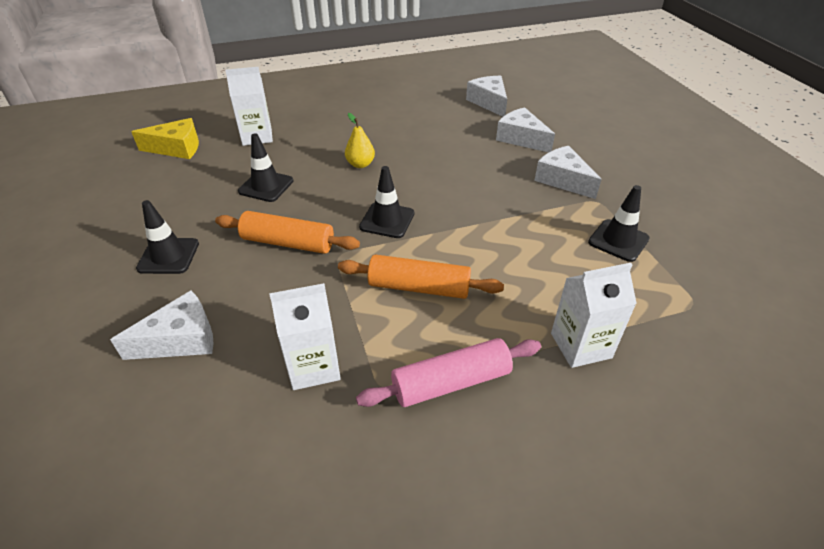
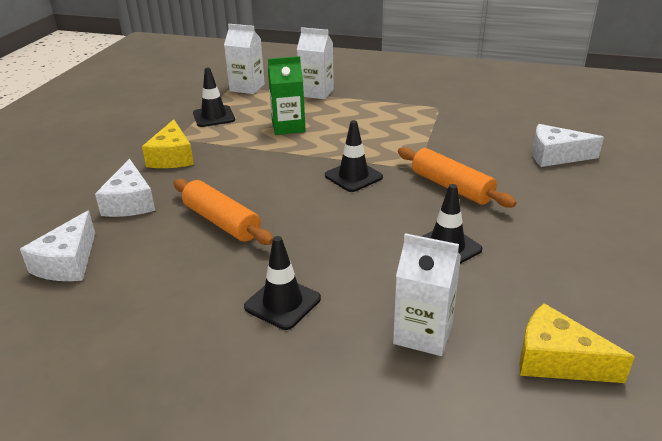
camera: 145 degrees left, 10 degrees down
(168, 256) = (566, 210): black traffic cone -> black traffic cone (282, 303)
(313, 366) = (470, 123): white carton -> white carton (247, 87)
(360, 164) = (324, 235): yellow pear -> none
(419, 287) = (374, 134): orange rolling pin -> orange rolling pin (221, 222)
(451, 382) = (399, 100): pink rolling pin -> none
(522, 258) = (288, 127): none -> green carton
(563, 180) = (172, 157): white cheese -> yellow cheese

